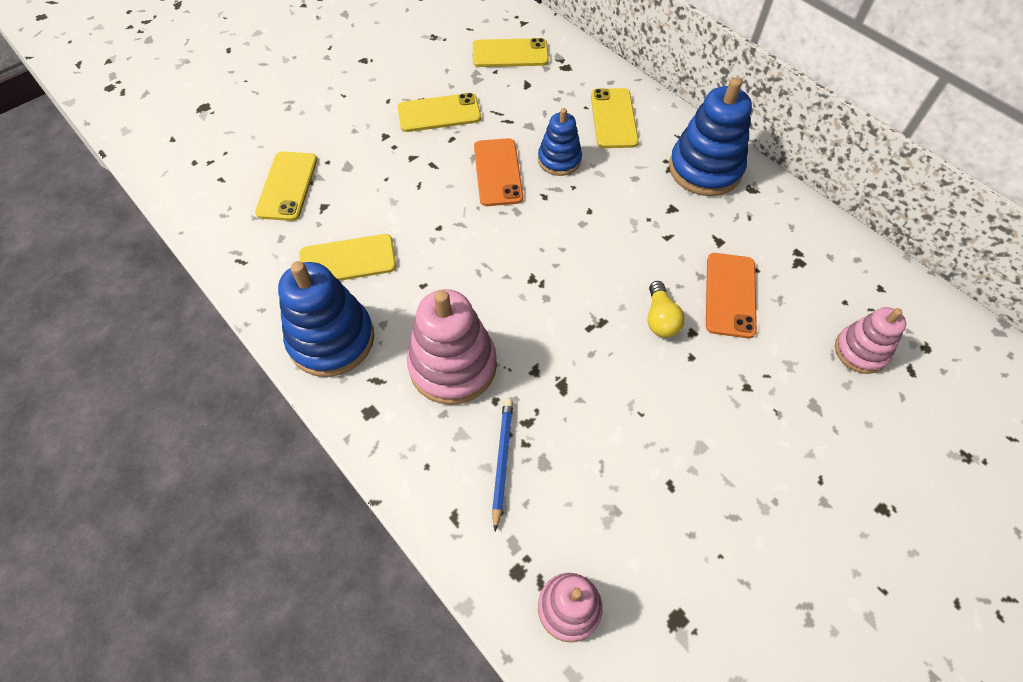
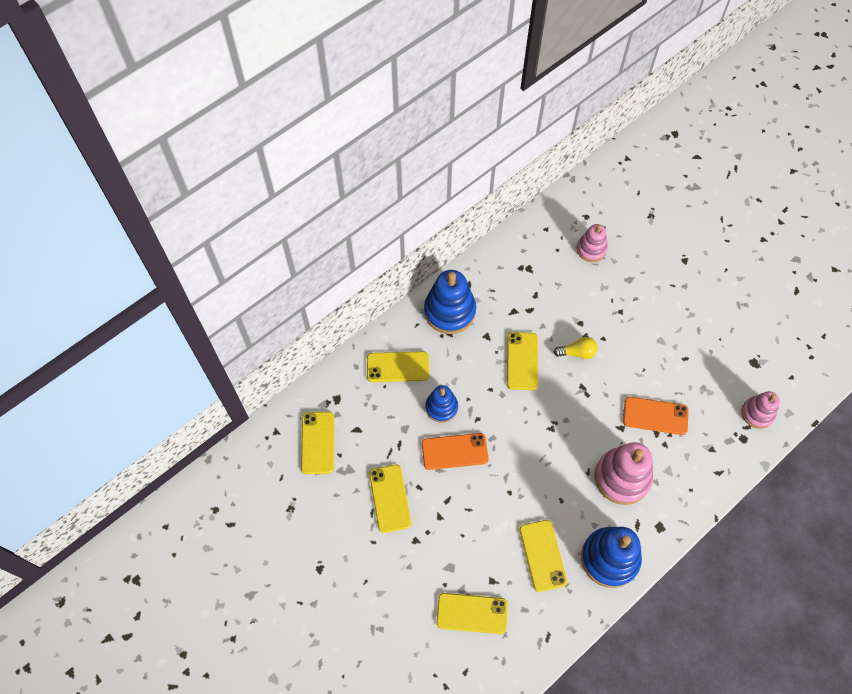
camera: 90 degrees left, 5 degrees up
(502, 460) = (682, 447): blue pencil -> none
(637, 248) = (522, 361): none -> yellow phone
(730, 295) = (556, 311): orange phone -> orange phone (655, 416)

